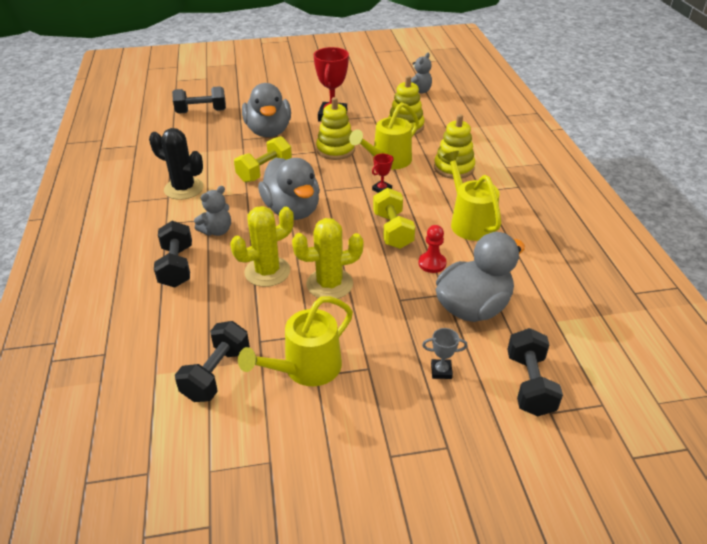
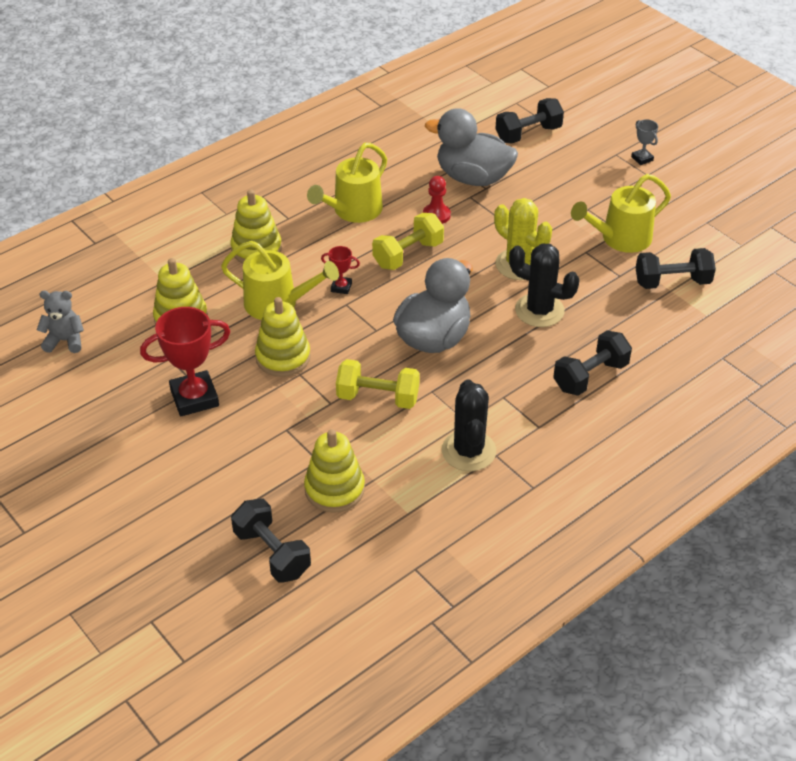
camera: 120 degrees left, 5 degrees up
(216, 138) = (334, 489): none -> yellow stacking toy
(217, 231) = (515, 378): grey teddy bear -> none
(267, 272) = (539, 310): yellow cactus -> black cactus
(268, 131) = (280, 443): grey duck -> none
(306, 369) = (620, 239): yellow watering can -> yellow watering can turned 135 degrees clockwise
(441, 371) = (555, 174): grey trophy -> grey trophy (642, 158)

